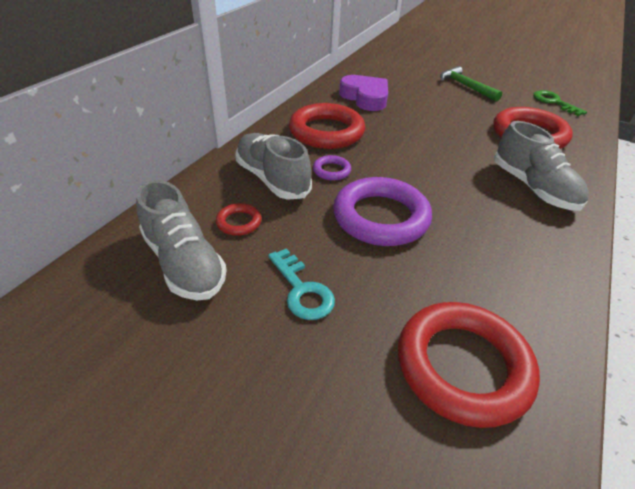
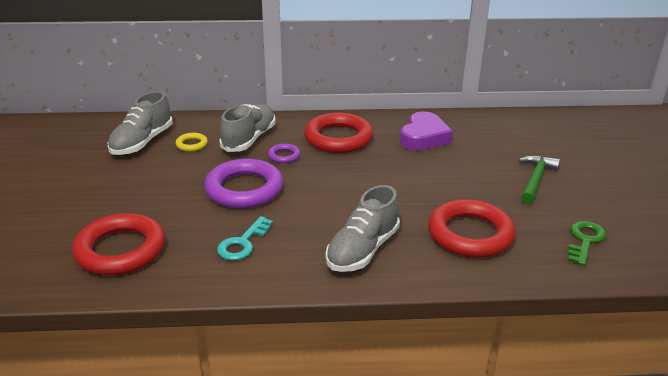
camera: 60 degrees right, 10 degrees down
(239, 222) = (192, 144): red ring -> yellow ring
(302, 290) = (147, 182): turquoise key -> turquoise key (243, 243)

